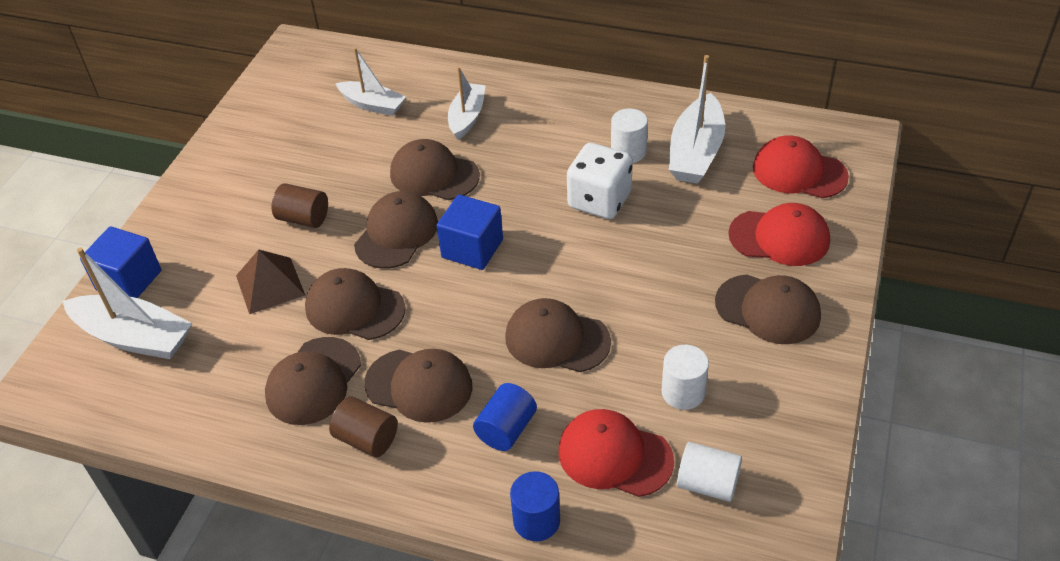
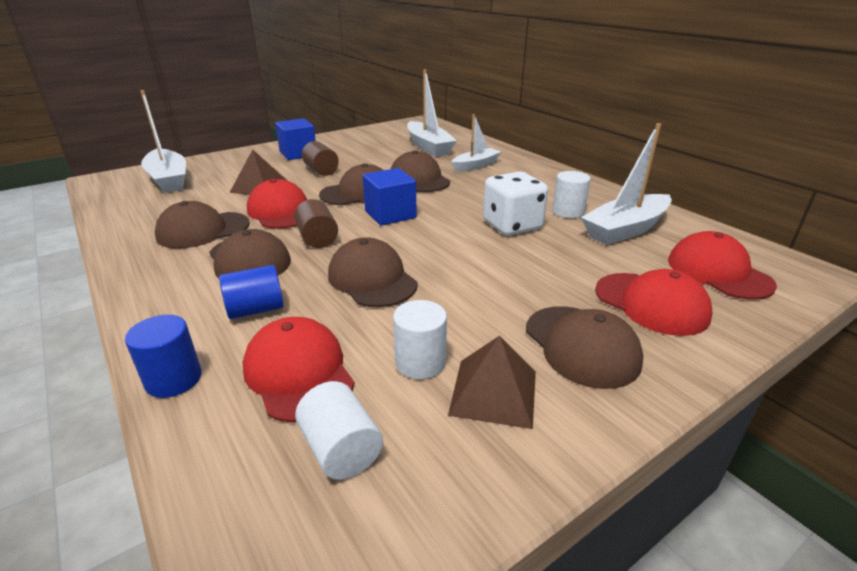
camera: 35 degrees right, 15 degrees down
(129, 280) = (207, 162): blue cube -> blue cube (298, 154)
(354, 308) = (281, 211): brown cap -> red cap
(367, 439) = (175, 269): brown cylinder -> brown cylinder (317, 239)
(372, 105) = (428, 147): white boat -> white boat, size x1.52
(750, 384) = (494, 392): none -> brown pyramid

